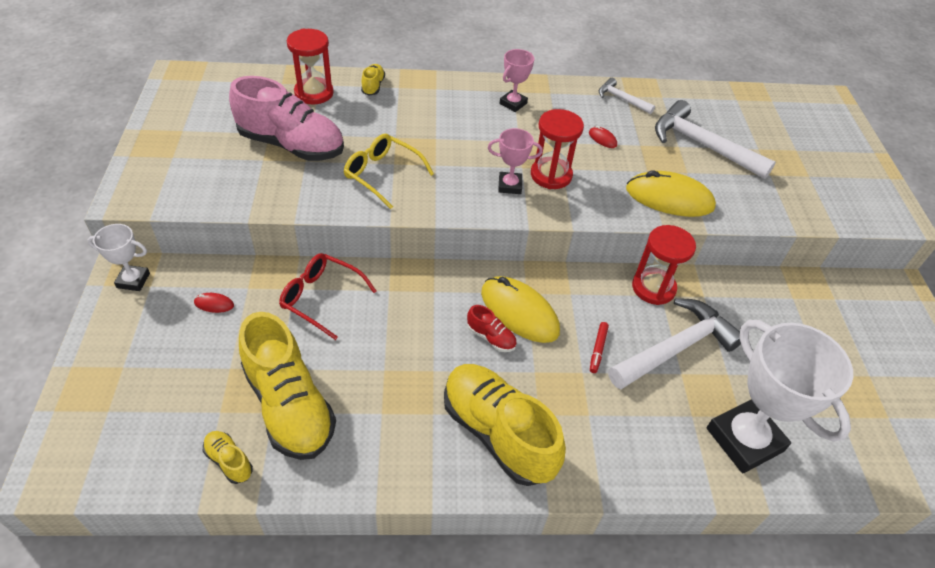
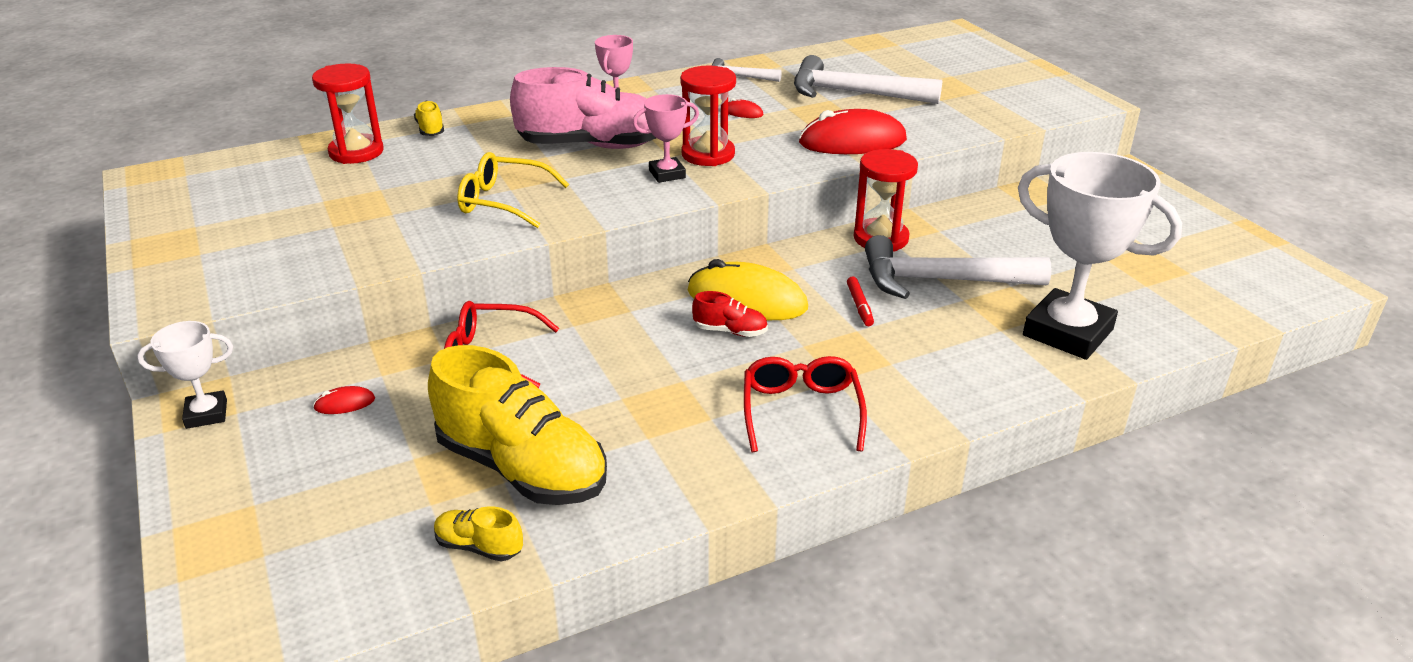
camera: 20 degrees left, 15 degrees down
(291, 145) = (362, 204): pink shoe -> pink shoe (592, 146)
(498, 433) = (801, 411): yellow shoe -> red glasses
(669, 198) = (852, 142): yellow mouse -> red mouse
(675, 348) = (941, 281): white hammer -> white hammer turned 120 degrees counterclockwise

